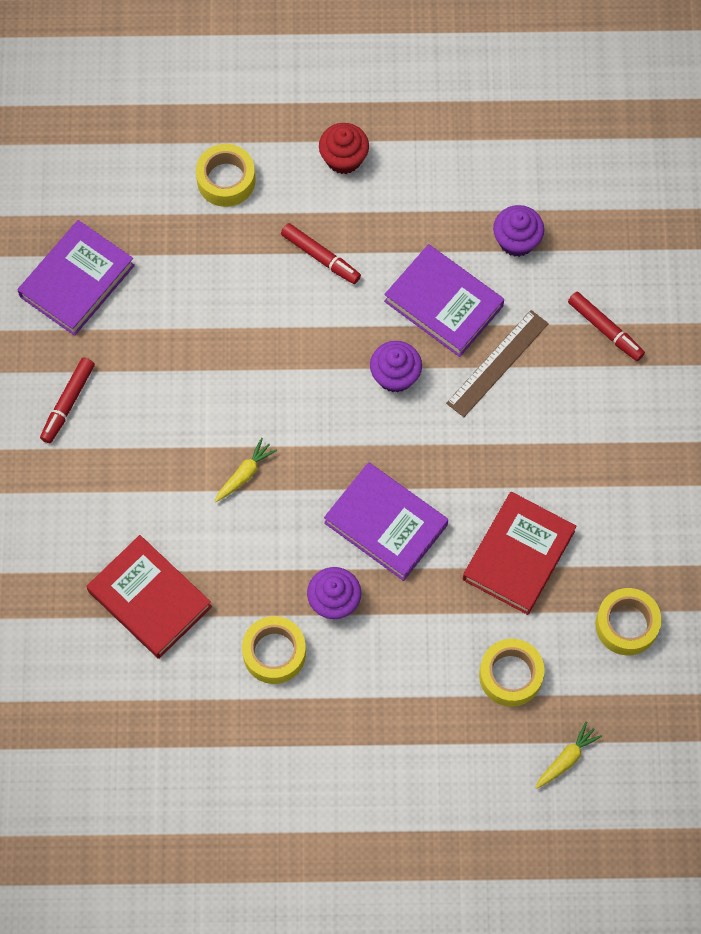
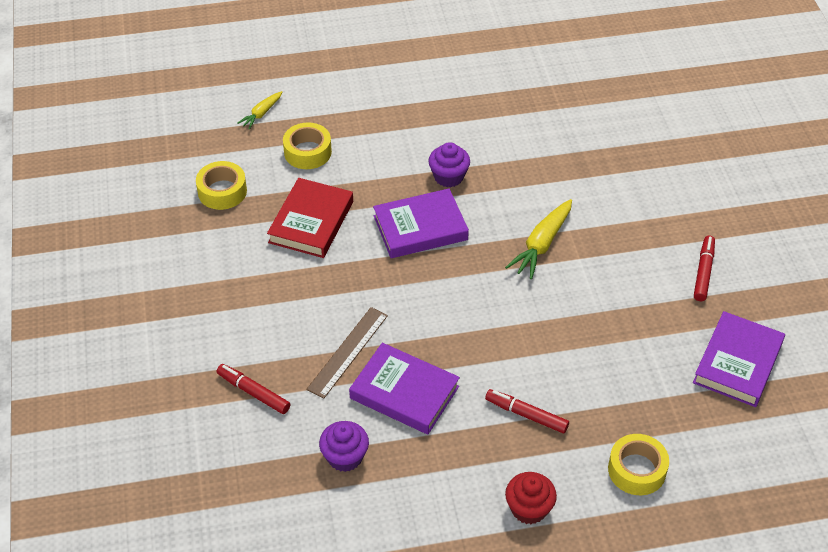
camera: 170 degrees right, 20 degrees down
(150, 599) = (587, 160): red book -> none
(244, 474) = (542, 244): yellow carrot -> yellow carrot, size x1.71
(274, 653) = (485, 142): yellow tape -> none
(385, 524) = (420, 228): purple book -> purple book turned 45 degrees counterclockwise
(395, 375) = (435, 330): purple cupcake -> none

